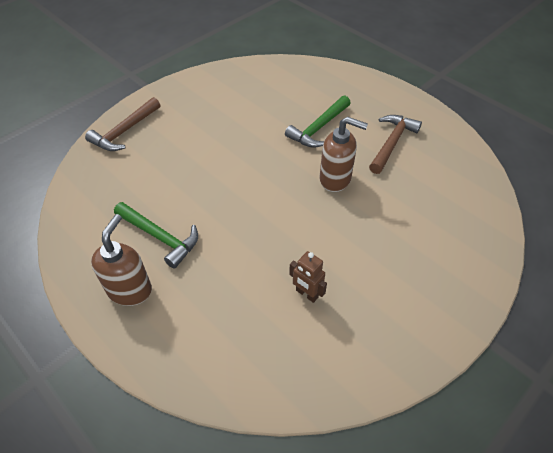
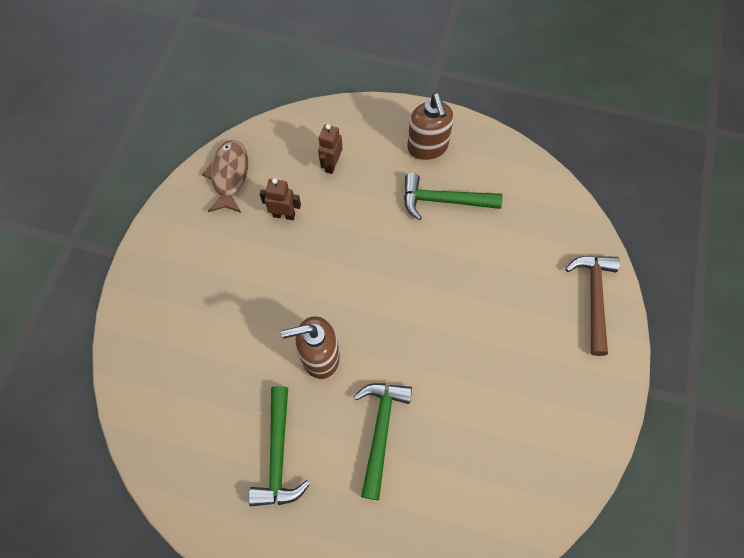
camera: 150 degrees right, 15 degrees up
(231, 321) = (331, 165): none -> brown robot
(342, 365) = (229, 175): none -> brown fish
(391, 143) = (278, 454): brown hammer -> green hammer

